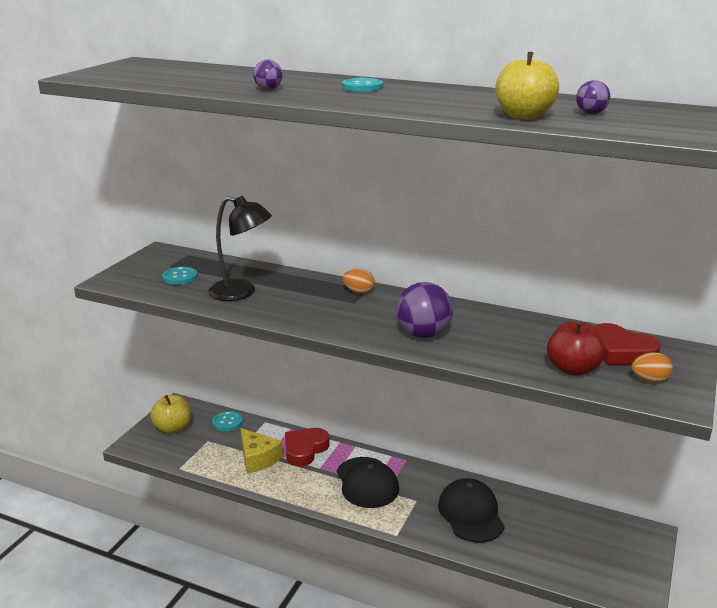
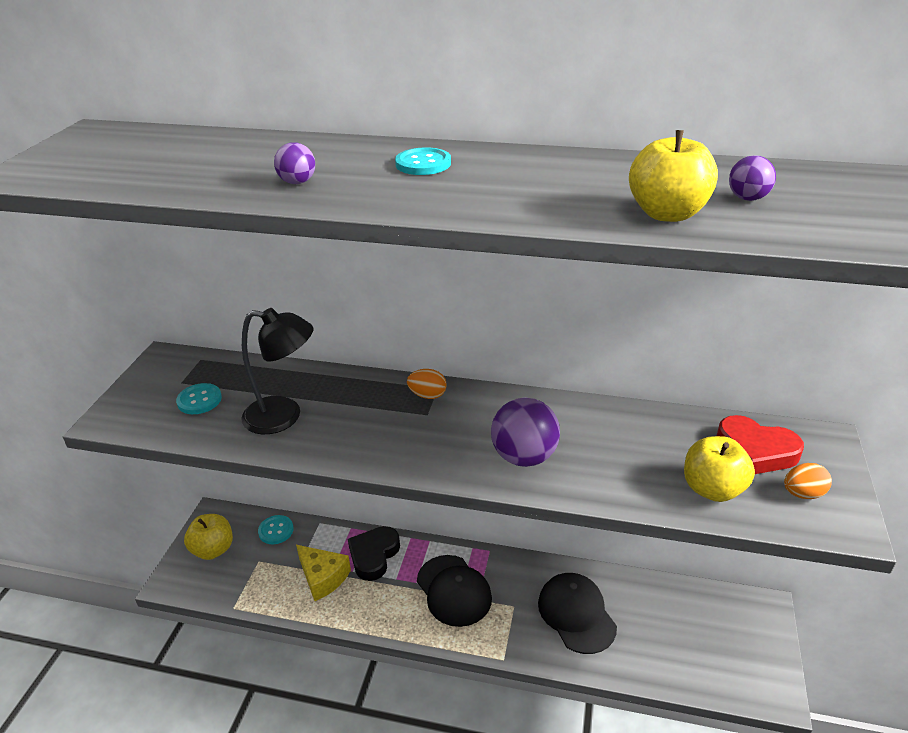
camera: 10 degrees left, 10 degrees up
(305, 450) = (374, 555): red heart -> black heart
(572, 369) = (712, 489): red apple -> yellow apple

